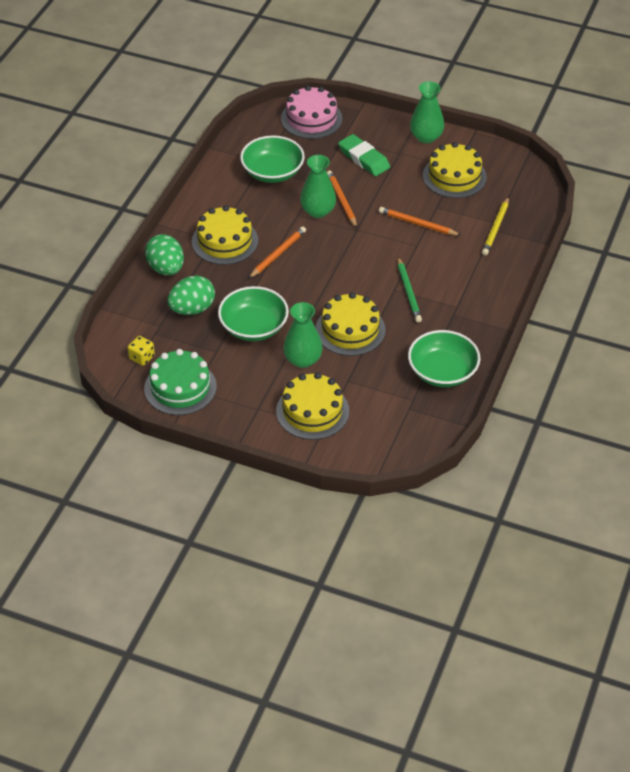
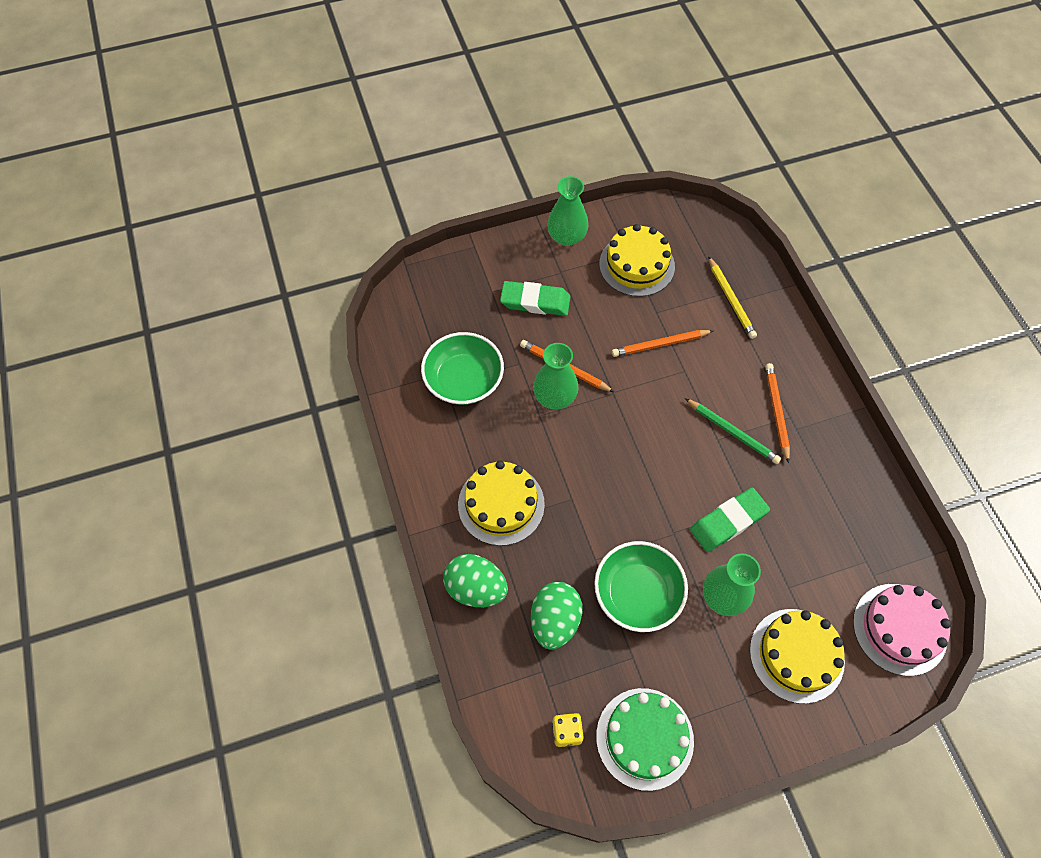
camera: 40 degrees left, 15 degrees up
(278, 254) = (569, 480): orange pencil -> orange pencil (776, 412)
(311, 118) = (437, 287): pink cake -> pink cake (899, 629)
(350, 330) = (728, 521): yellow cake -> green eraser
(442, 372) = (856, 505): green bowl -> none

